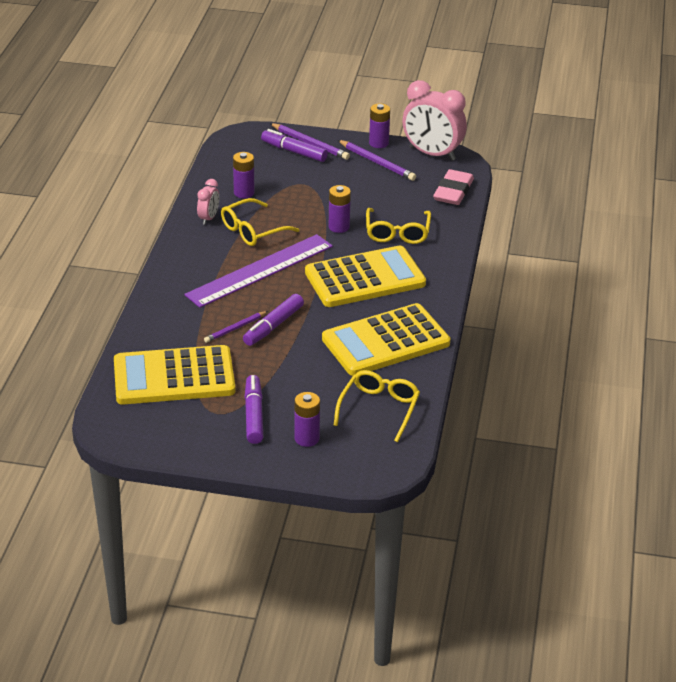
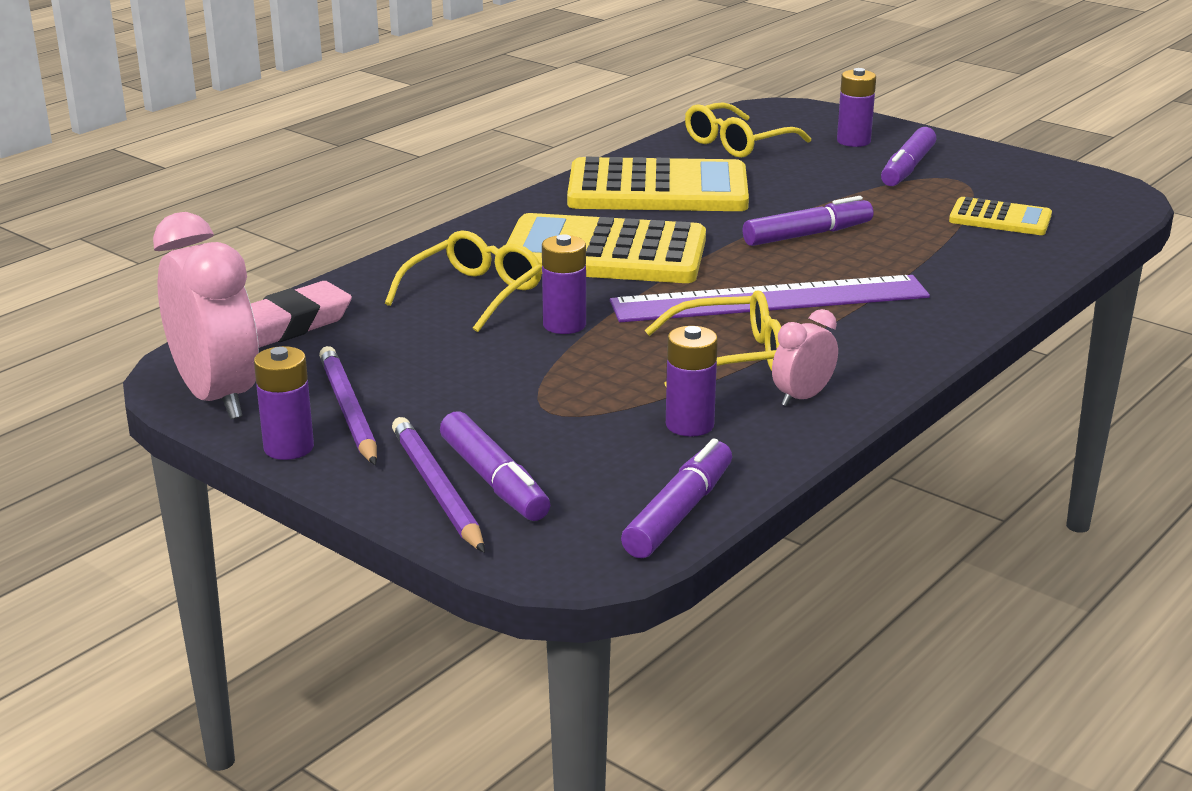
camera: 150 degrees left, 10 degrees down
(174, 377) = (1000, 218): yellow calculator -> yellow calculator, size x0.51
(220, 158) = (679, 513): none -> purple marker
(235, 328) = (870, 244): purple pencil -> none

